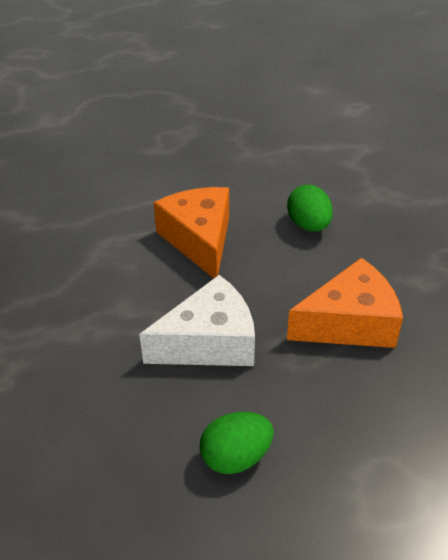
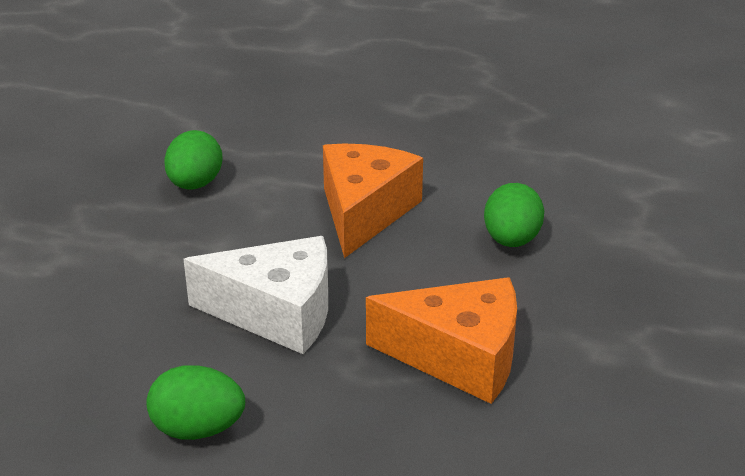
camera: 30 degrees right, 10 degrees down
(61, 264) = (195, 184): none -> green egg

